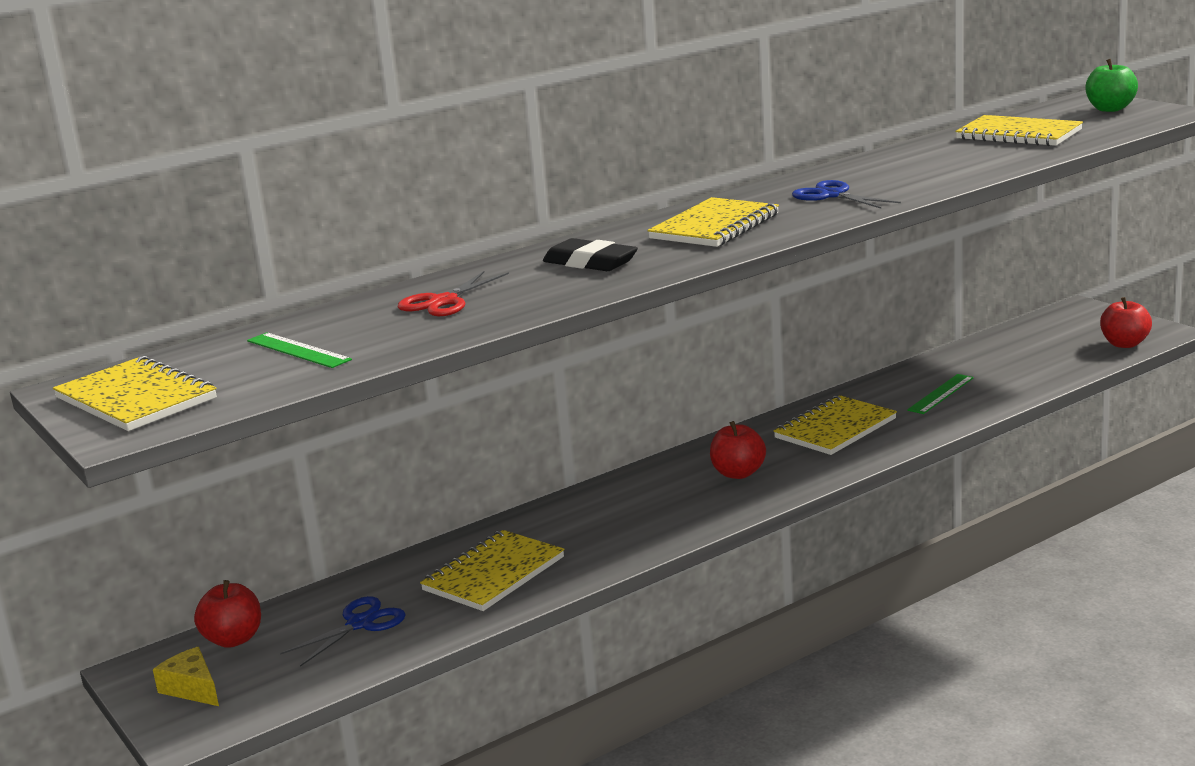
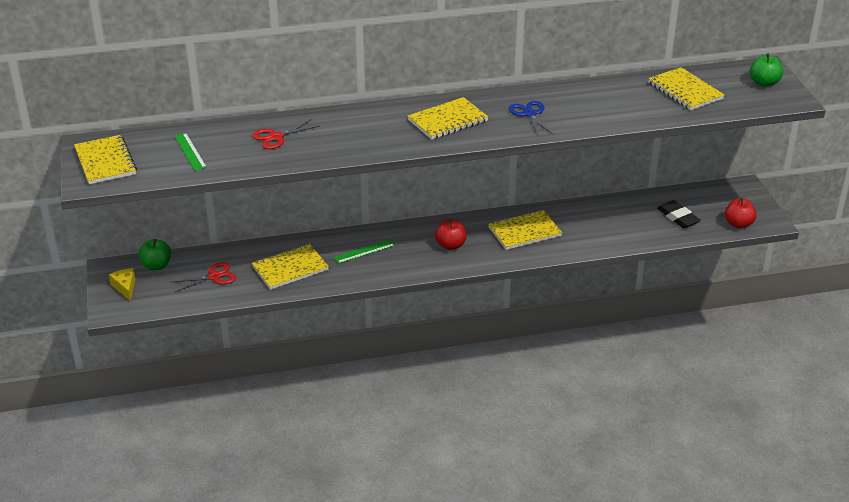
camera: 20 degrees right, 15 degrees up
(233, 639) = (157, 265): red apple -> green apple
(360, 624) = (214, 277): blue scissors -> red scissors
(590, 263) = (364, 130): black eraser -> black eraser (678, 217)
(941, 394) = (601, 226): green ruler -> green ruler (364, 251)

